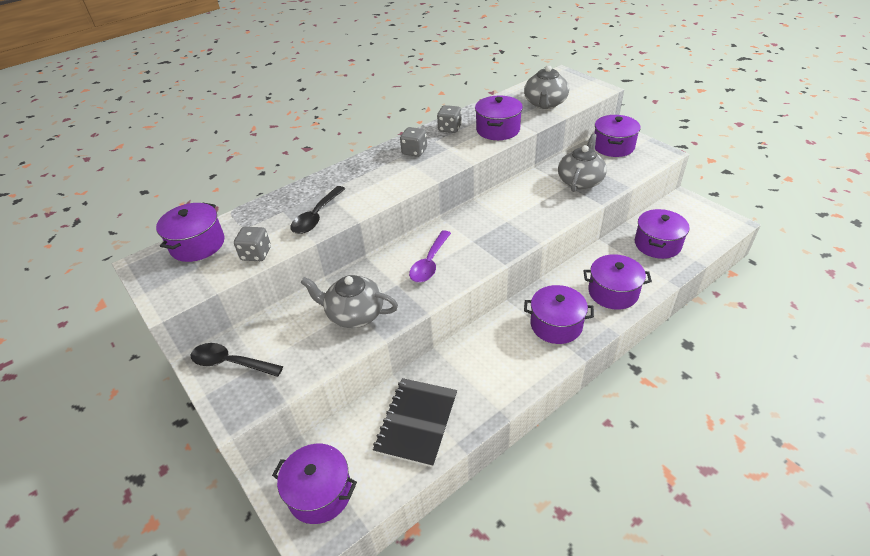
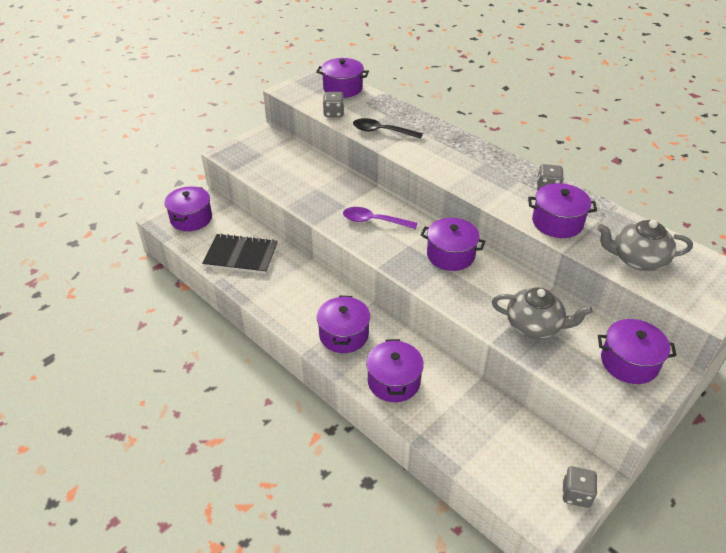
camera: 80 degrees right, 0 degrees up
(230, 363) = (265, 144): black spoon -> none
(354, 314) = (311, 188): grey teapot -> none
(414, 151) = (494, 170): grey dice -> grey dice (576, 494)
(657, 244) = (484, 432): purple pot -> purple pot (450, 255)

